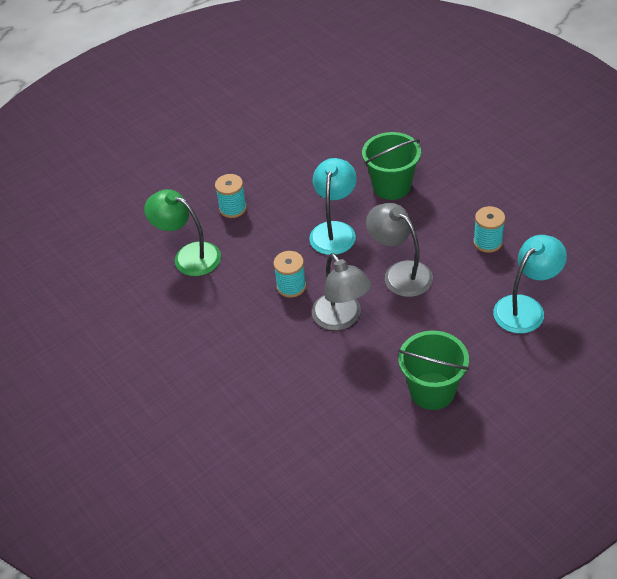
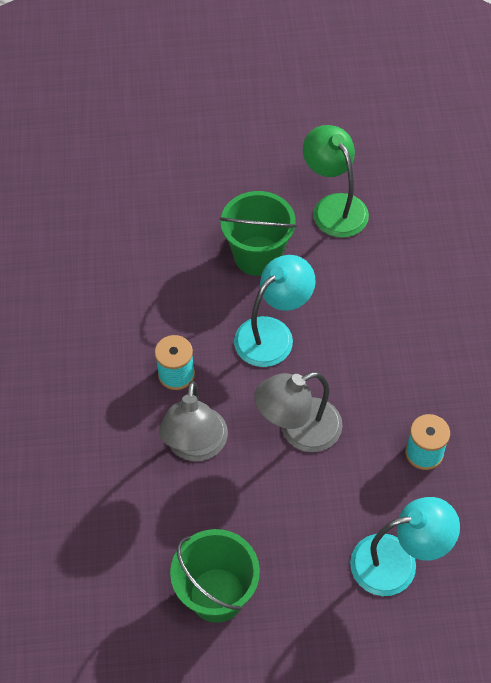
camera: 30 degrees right, 10 degrees up
(188, 256) = (106, 272): green lamp -> green lamp (334, 206)
(233, 208) = (192, 241): turquoise spool -> none
(391, 186) = (377, 315): green bucket -> green bucket (258, 256)
(400, 273) = (298, 430): grey lamp -> grey lamp turned 105 degrees counterclockwise

